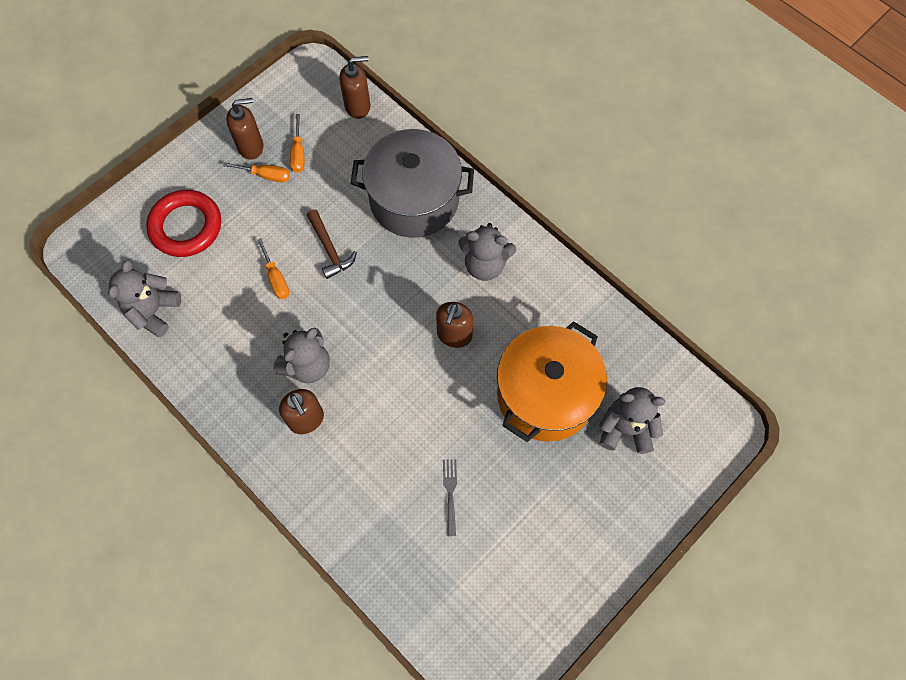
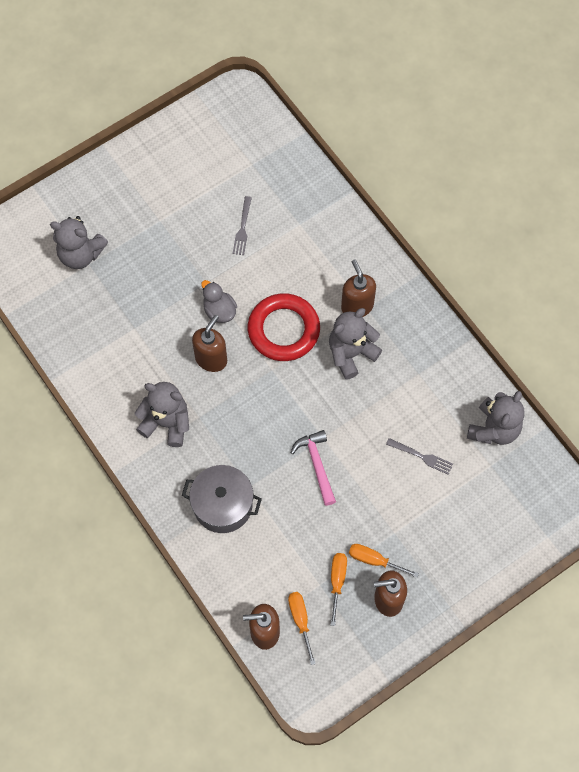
camera: 170 degrees left, 0 degrees up
(186, 226) = (461, 514): red ring -> red ring (283, 330)
(226, 273) = (422, 456): none -> grey fork
(276, 278) = (373, 442): orange screwdriver -> orange screwdriver (300, 620)
(330, 249) = (316, 465): brown hammer -> pink hammer
(414, 200) = (223, 505): grey pot -> grey pot, size x0.63
(456, 389) = (219, 311): none -> grey duck
(545, 394) = (142, 293): orange pot -> none

